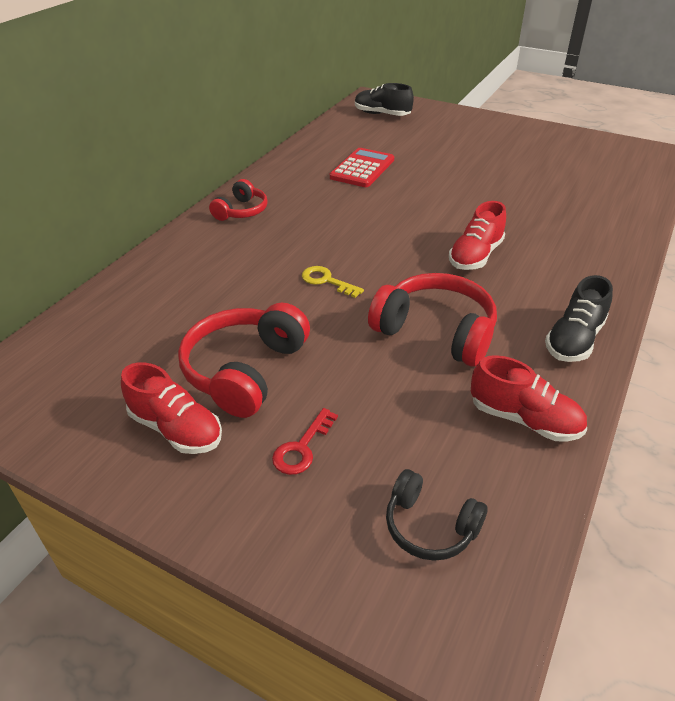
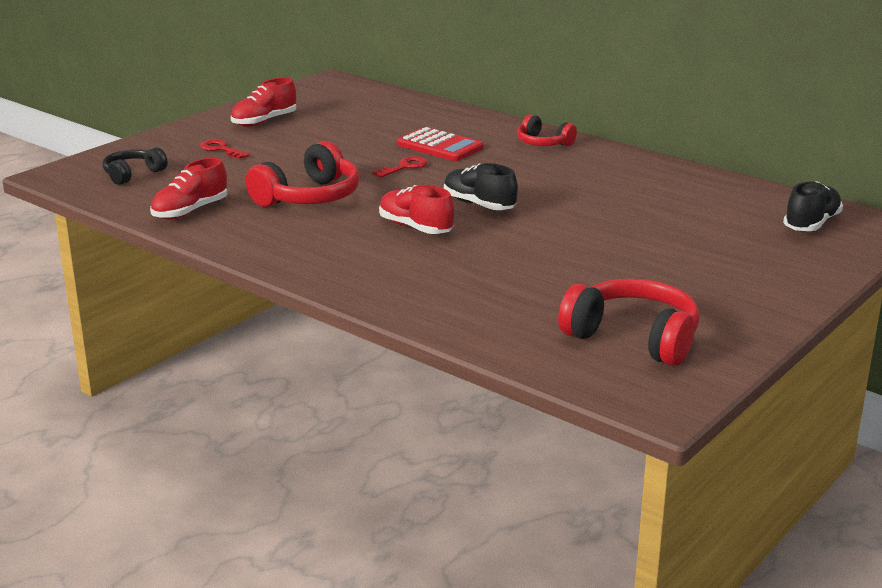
camera: 100 degrees right, 15 degrees down
(245, 370) = (307, 138): red headphones -> red headphones (633, 338)
(326, 281) = (405, 167): yellow key -> red key
(362, 169) = (630, 198): red calculator -> red calculator (440, 146)
(574, 340) = (261, 245): black shoe -> black shoe (479, 205)

